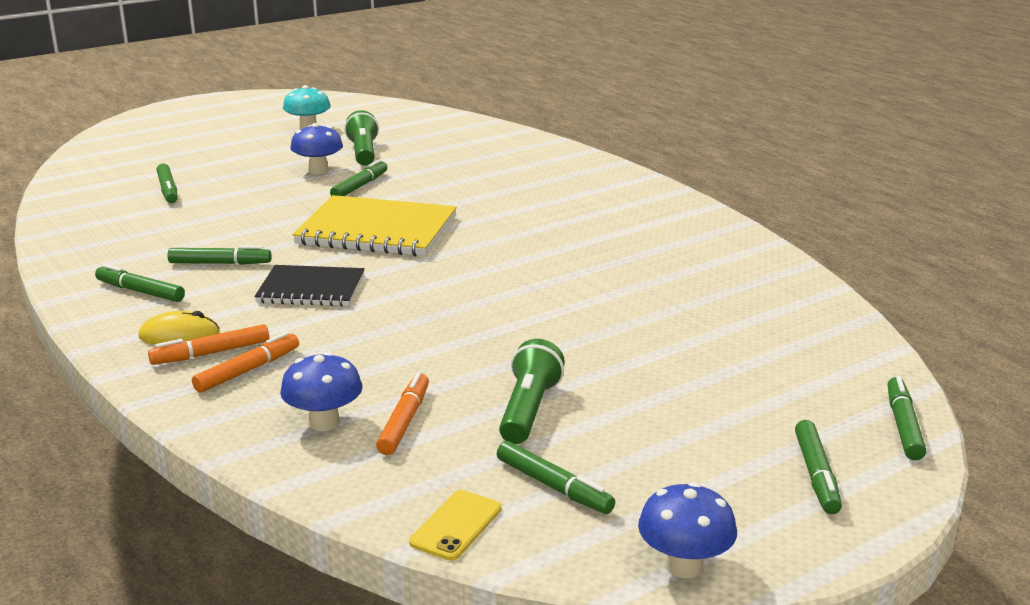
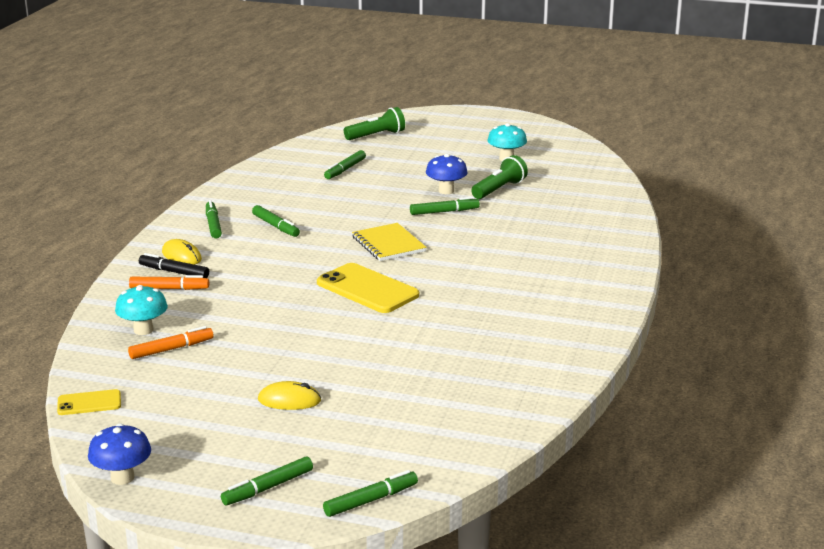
camera: 50 degrees right, 0 degrees up
(211, 353) = (174, 272): orange marker -> black marker
(311, 289) = (282, 262): black notebook -> none
(324, 422) = (143, 330): blue mushroom -> turquoise mushroom
(377, 230) = (388, 244): yellow notebook -> yellow notebook, size x0.62
(455, 272) = (367, 289): none -> yellow phone
(528, 410) = (228, 376): green flashlight -> green flashlight (376, 135)
(553, 486) = (157, 414): green marker -> none
(635, 395) = (289, 400): none -> yellow mouse

